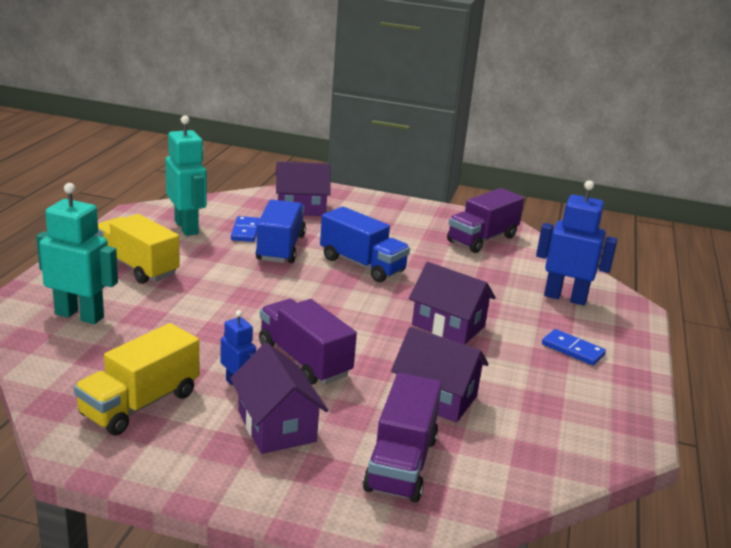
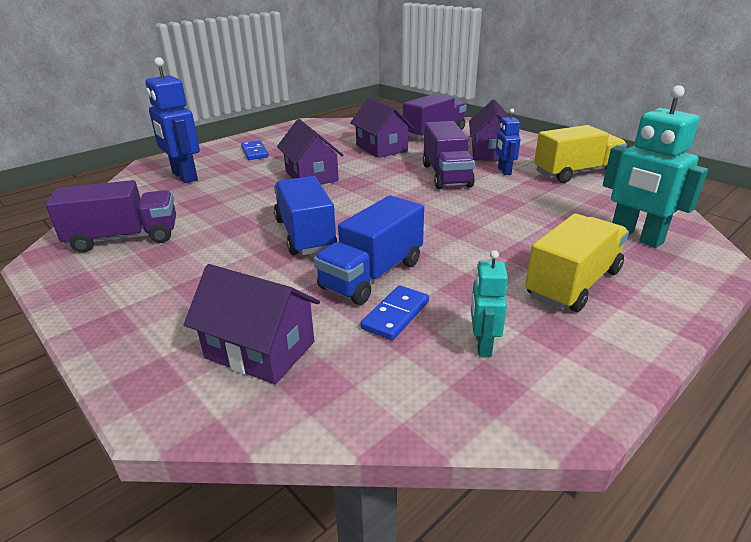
camera: 145 degrees left, 5 degrees up
(137, 267) = (573, 284): yellow truck -> yellow truck turned 120 degrees counterclockwise
(187, 227) = (482, 345): turquoise robot -> turquoise robot, size x0.55

